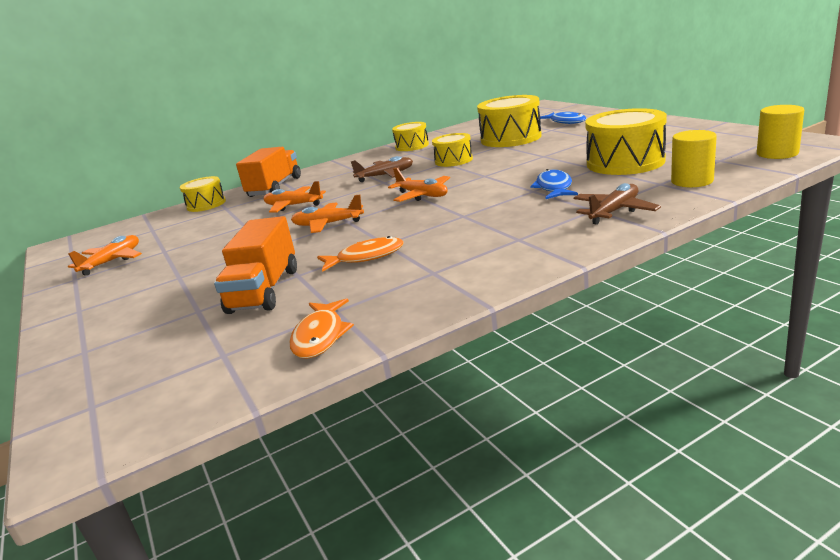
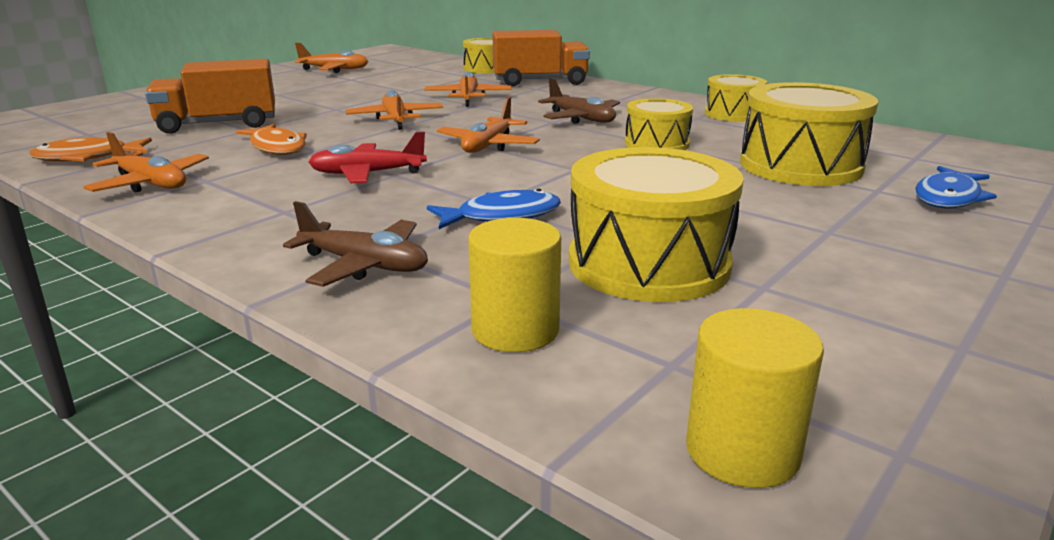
camera: 65 degrees right, 0 degrees up
(427, 292) = (151, 184): none -> orange plane
(457, 223) = (367, 174): none -> red plane

